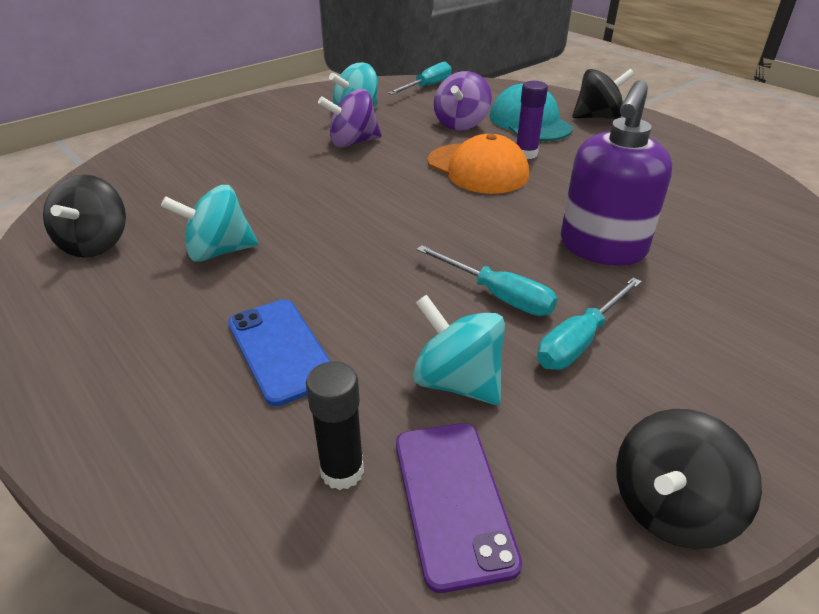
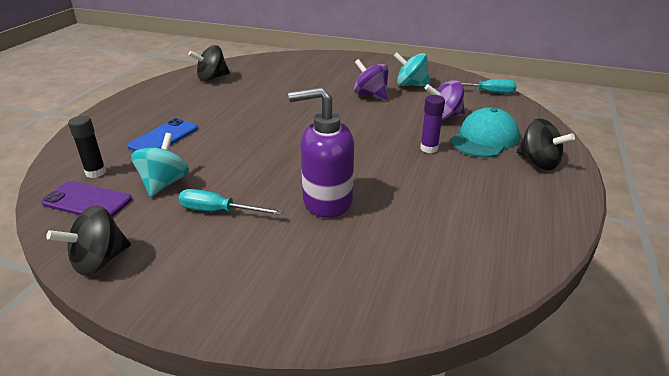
camera: 60 degrees right, 5 degrees down
(219, 251) = (227, 101): turquoise spinning top -> none
(453, 500) = (87, 201): purple phone -> purple phone turned 60 degrees clockwise
(477, 169) = (385, 138): orange cap -> none
(497, 295) = (244, 177): turquoise screwdriver -> none
(670, 507) = (99, 261): black spinning top -> black spinning top turned 60 degrees counterclockwise

